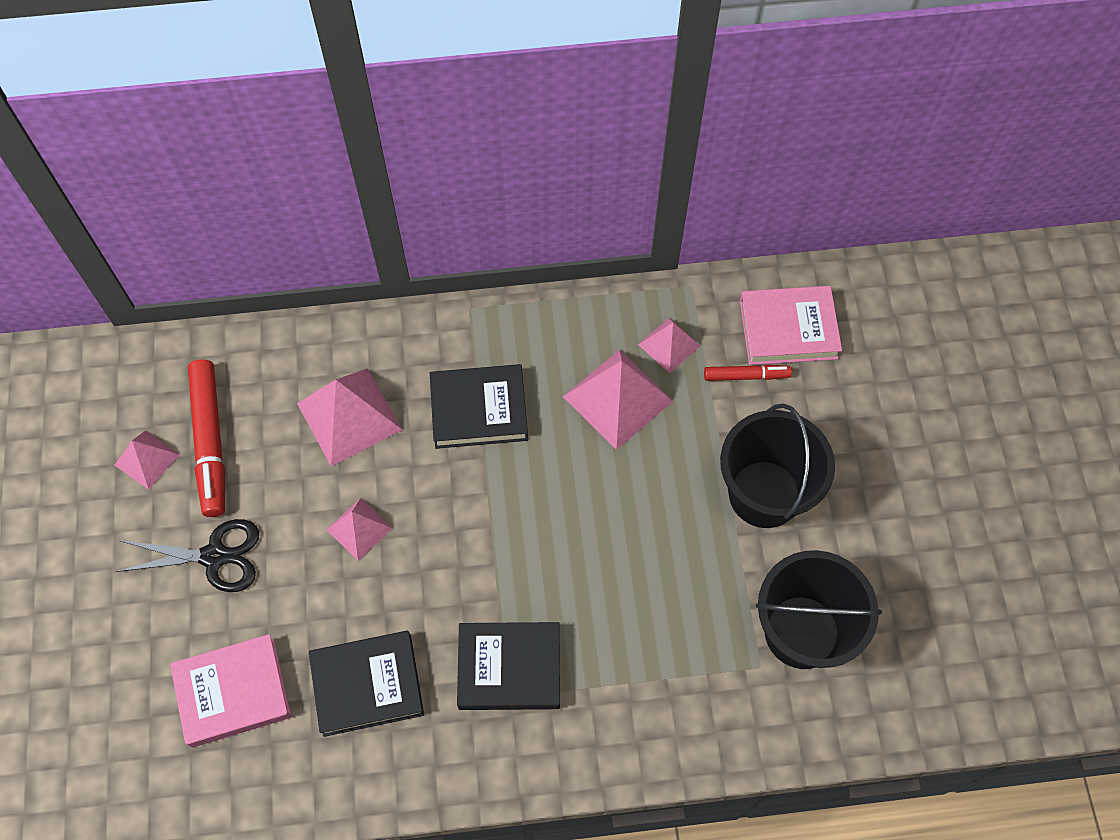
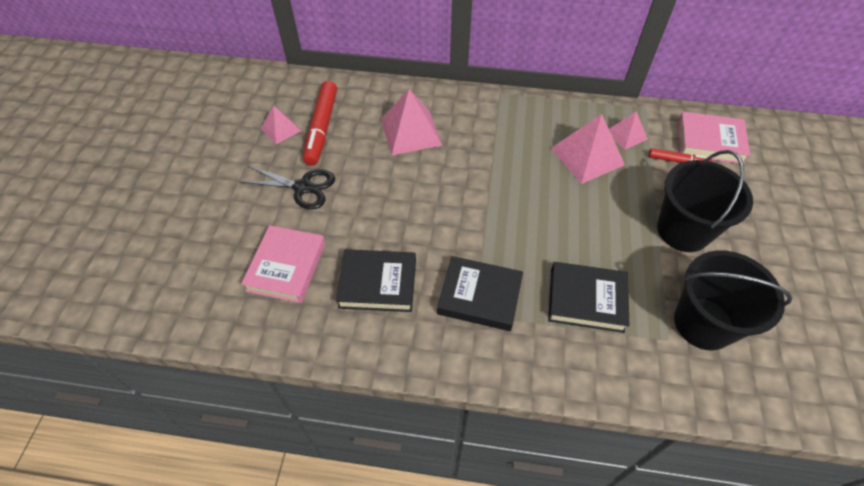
camera: 15 degrees right, 10 degrees down
(233, 693) = (286, 267): pink book -> pink book turned 75 degrees counterclockwise
(359, 528) = (399, 192): pink pyramid -> none
(479, 410) = (494, 144): black book -> black book (586, 300)

